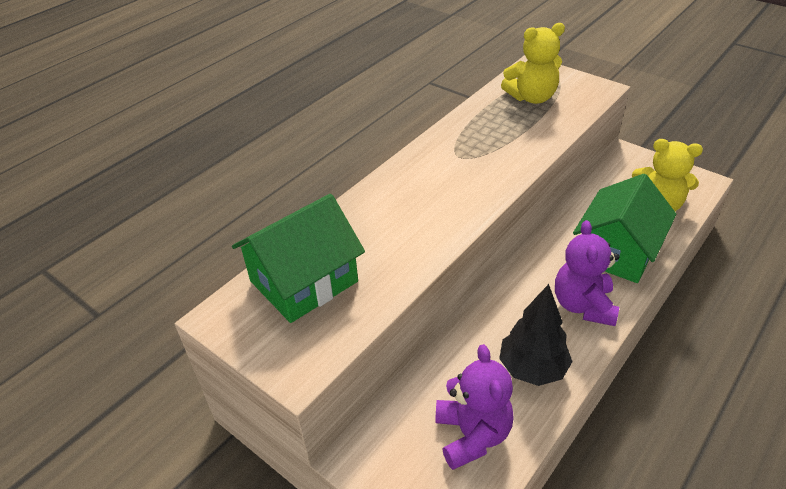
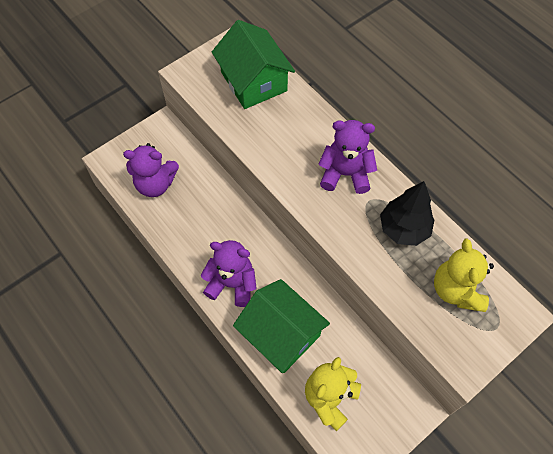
camera: 100 degrees right, 20 degrees up
(431, 176) = (345, 174): none -> purple teddy bear
(532, 368) = (189, 231): black tree -> black tree (403, 229)

